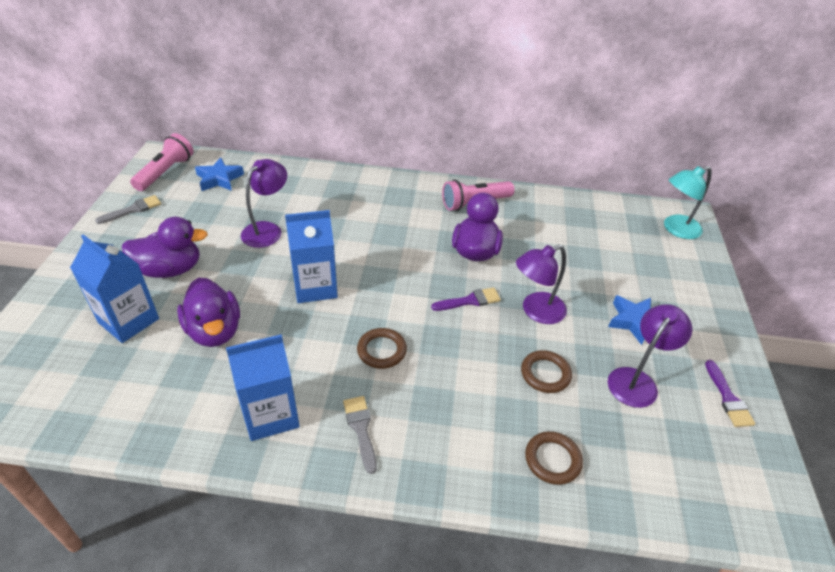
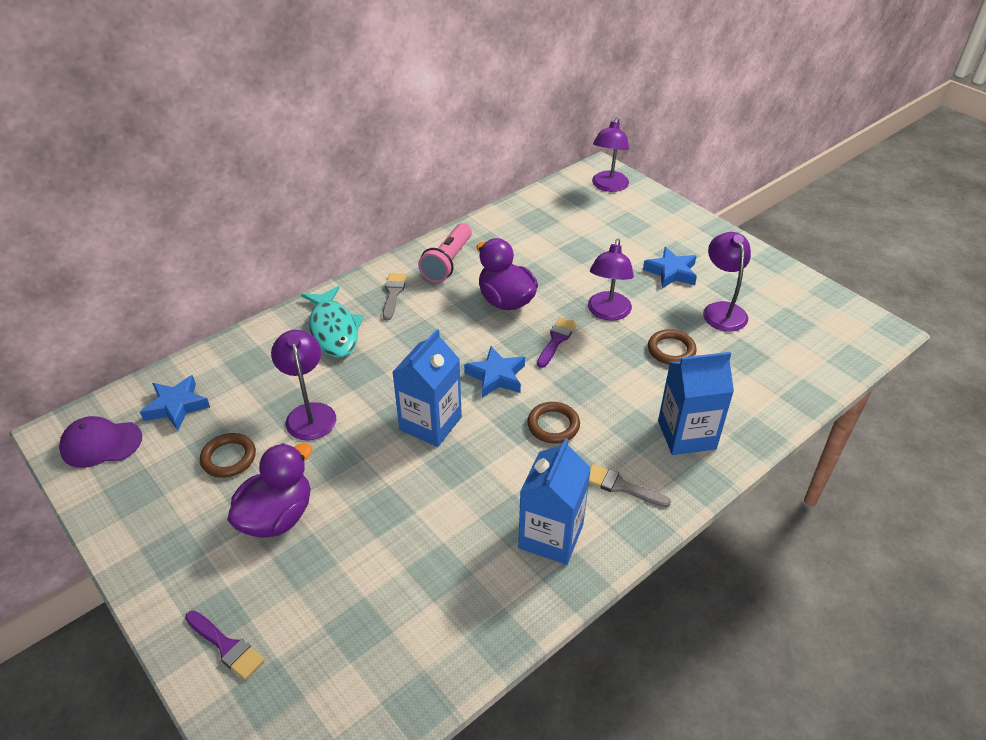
camera: 45 degrees left, 0 degrees up
(128, 321) = (316, 586): blue carton -> blue carton (686, 435)
(133, 209) = (133, 503): grey brush -> grey brush (393, 294)
(165, 172) = (101, 444): pink flashlight -> purple cap
(214, 331) = (407, 525): purple duck -> none
(348, 195) = (333, 330): none -> turquoise fish
(395, 292) = (496, 376): none -> blue star
(552, 460) = (746, 398): brown ring -> brown ring (229, 458)
(676, 229) = (608, 186): turquoise lamp -> purple lamp
(728, 398) = (776, 281): purple brush -> purple brush (226, 646)

